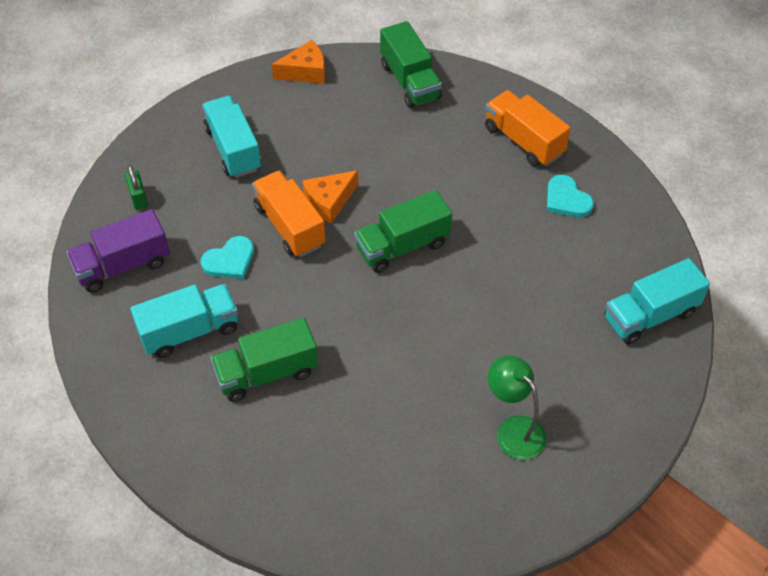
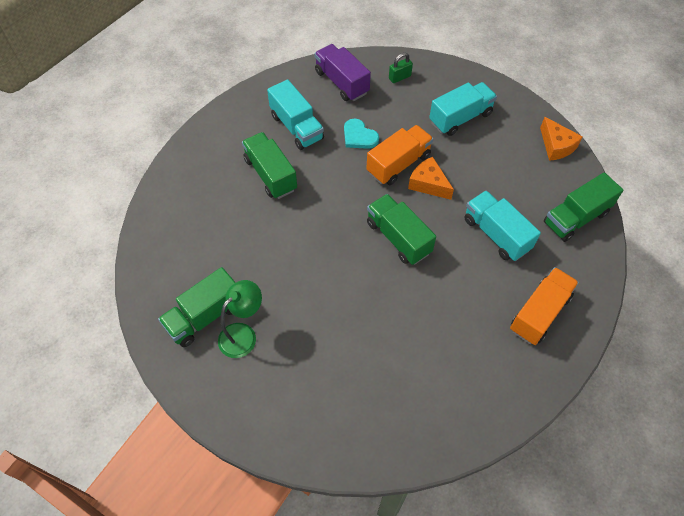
camera: 80 degrees right, 5 degrees up
(482, 473) = (204, 316): none -> green truck
(566, 199) = (482, 355): turquoise heart -> none
(650, 315) = (370, 434): turquoise truck -> turquoise truck (496, 234)

